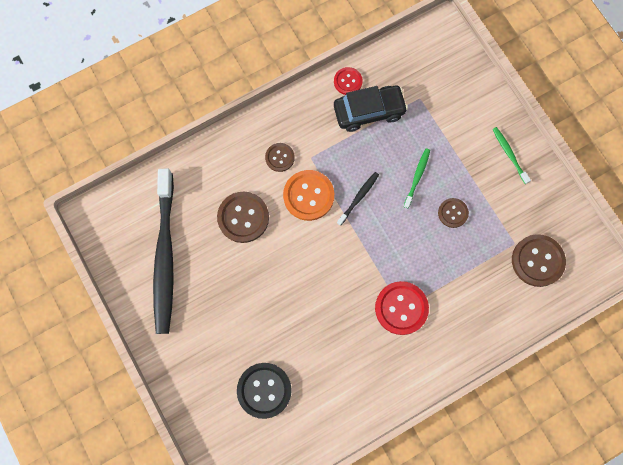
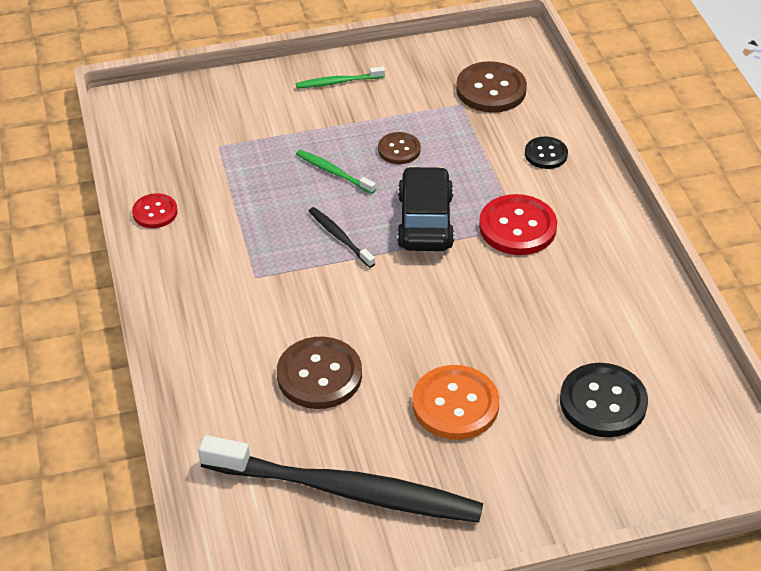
camera: 75 degrees left, 30 degrees down
(279, 157) = (239, 312): brown button -> none
(308, 196) = (315, 291): orange button -> orange button (455, 404)
(369, 111) = (213, 200): black car -> black car (425, 221)
(480, 313) = (546, 154): none -> black button

